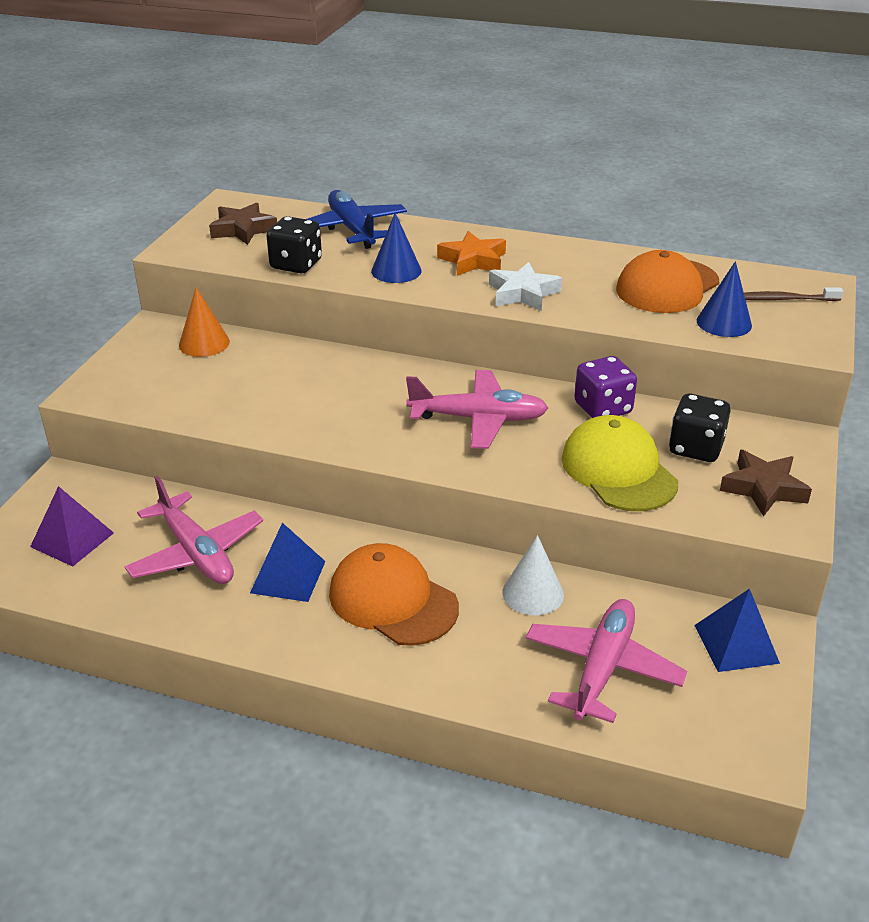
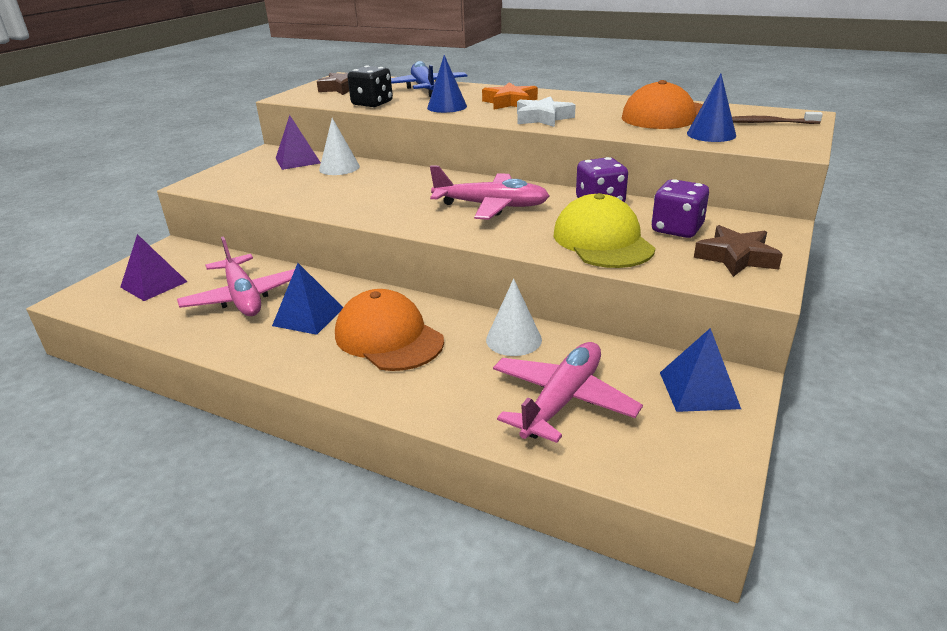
camera: 10 degrees right, 5 degrees down
(204, 343) = (297, 160): orange cone -> purple pyramid
(265, 356) = (339, 168): none -> white cone
(695, 448) = (677, 229): black dice -> purple dice

